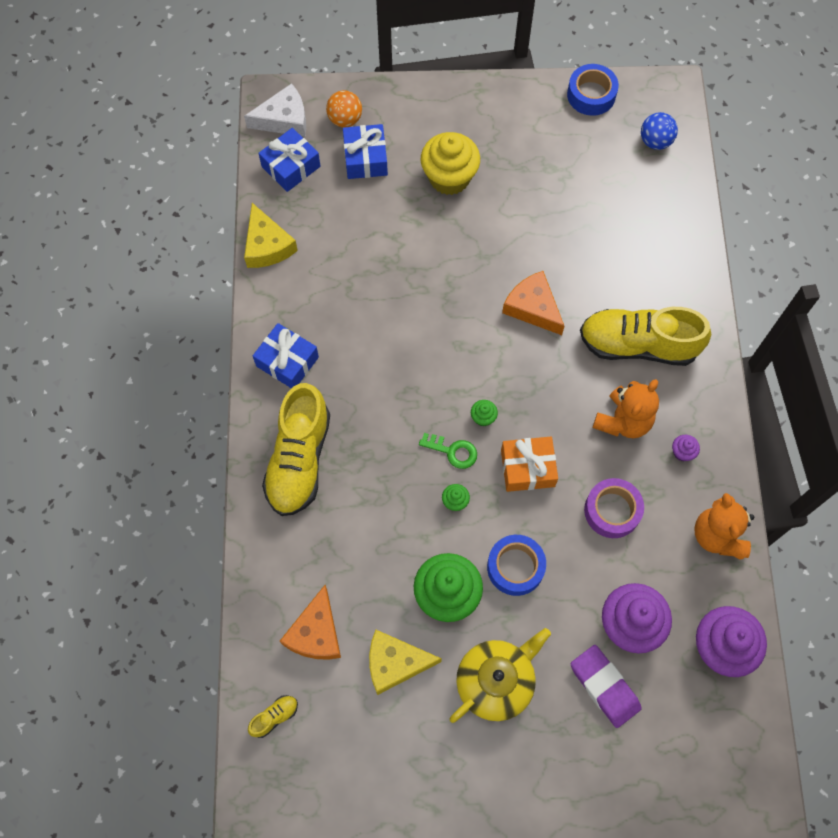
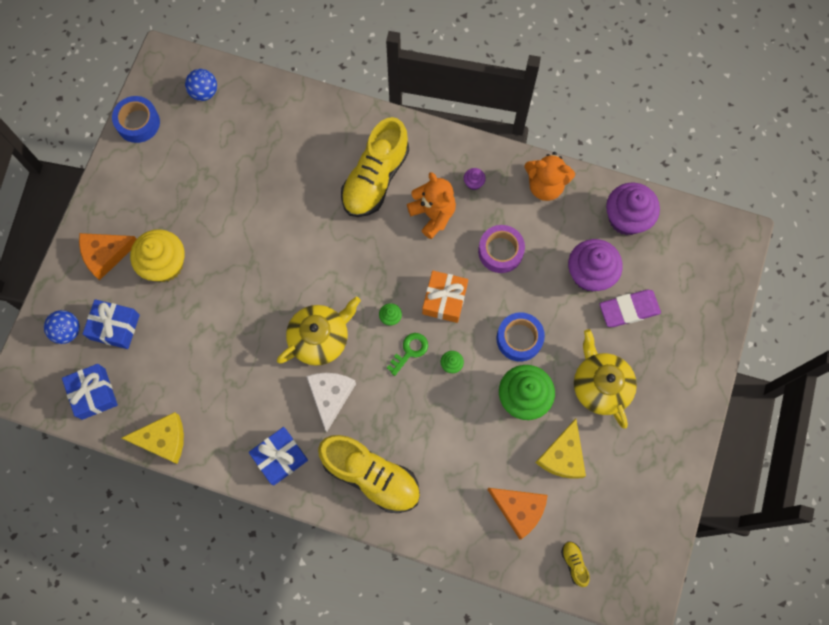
camera: 70 degrees left, 5 degrees up
(284, 119) = (42, 384): white cheese -> white cheese (330, 396)
(345, 119) = (67, 331): orange ball -> blue ball
(430, 354) = (320, 338): none -> yellow teapot
(533, 307) = (312, 244): orange cheese -> orange cheese (106, 254)

